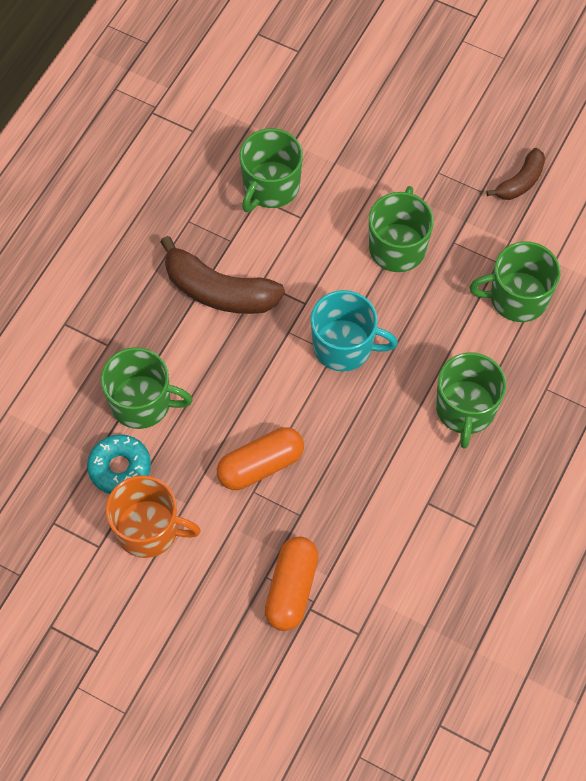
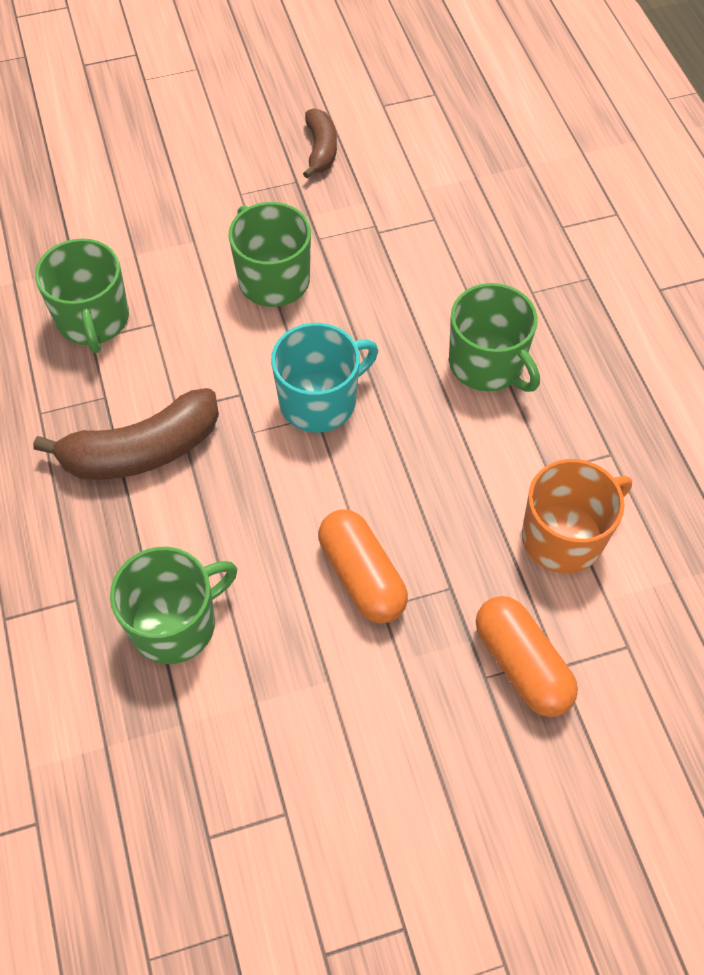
camera: 45 degrees left, 5 degrees down
(120, 468) = (221, 710): turquoise donut -> none
(149, 529) = (319, 744): orange mug -> orange mug (564, 536)
(260, 465) = (362, 576): orange capsule -> orange capsule turned 45 degrees counterclockwise
(517, 297) = (424, 240): green mug -> none

